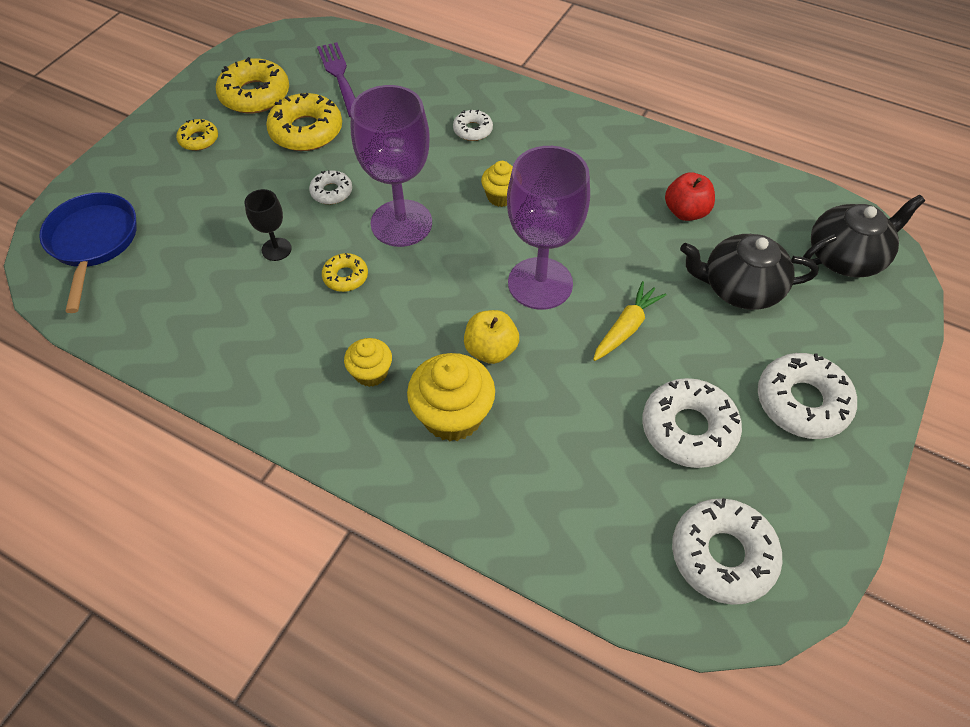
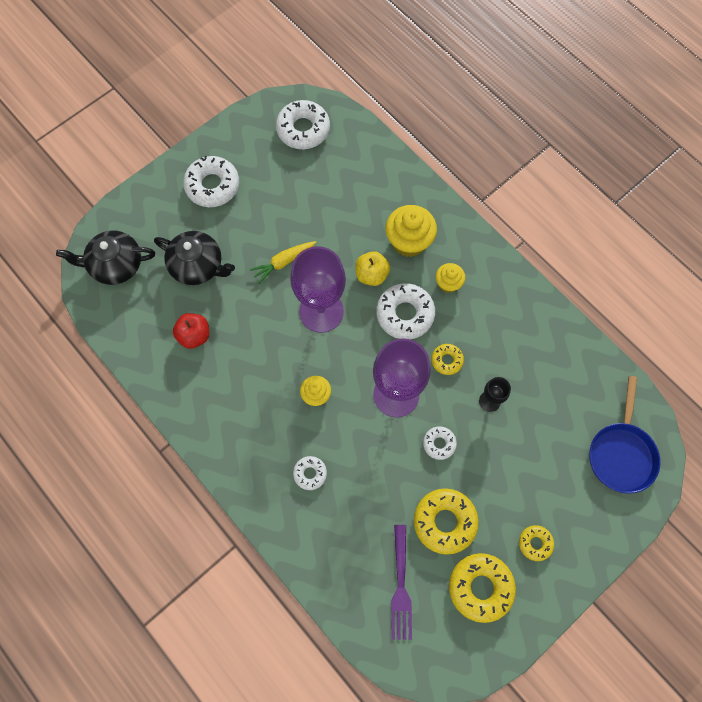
camera: 160 degrees left, 15 degrees up
(688, 429) = (283, 192): white donut -> white donut (405, 314)

